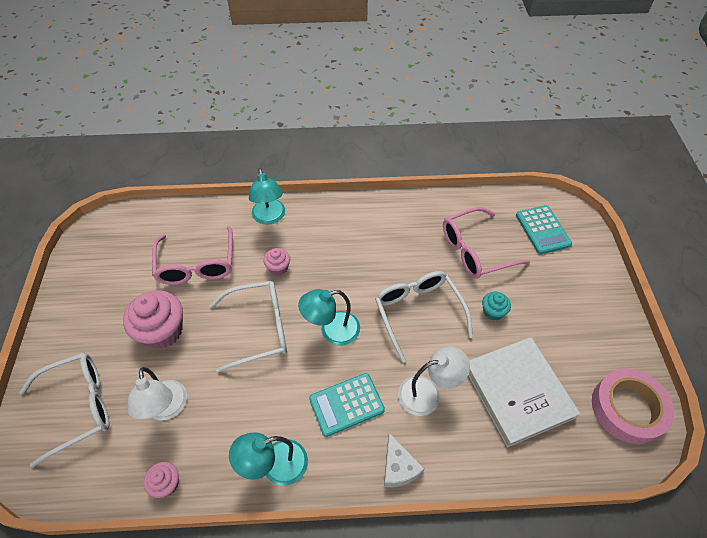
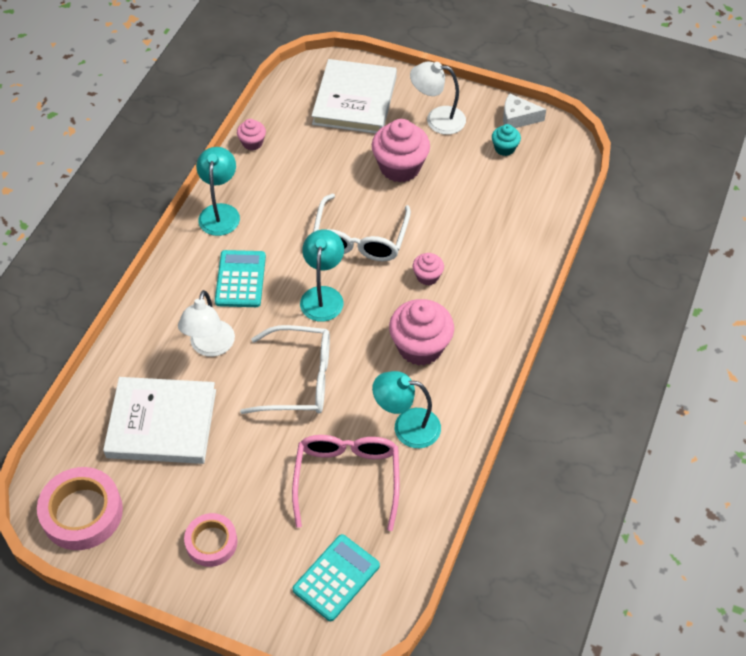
camera: 115 degrees right, 0 degrees up
(77, 407) = (355, 100): white glasses -> white book
(166, 409) = (317, 155): white lamp -> white lamp (437, 119)
(197, 264) = (469, 209): pink glasses -> none
(269, 217) = (505, 290): turquoise lamp -> turquoise lamp (407, 426)
(346, 249) = (420, 347): none -> pink cupcake
(398, 467) = (161, 295): white cheese -> white cheese (517, 118)
(493, 312) = (258, 451): turquoise cupcake -> turquoise cupcake (504, 148)
(542, 230) = (336, 577): turquoise calculator -> turquoise calculator turned 120 degrees clockwise
(577, 308) = (211, 542): none -> pink tape

